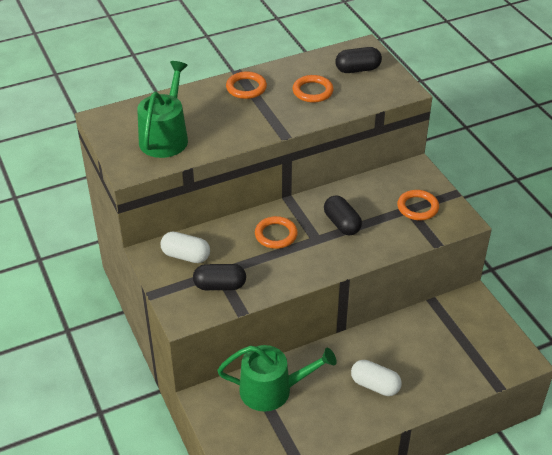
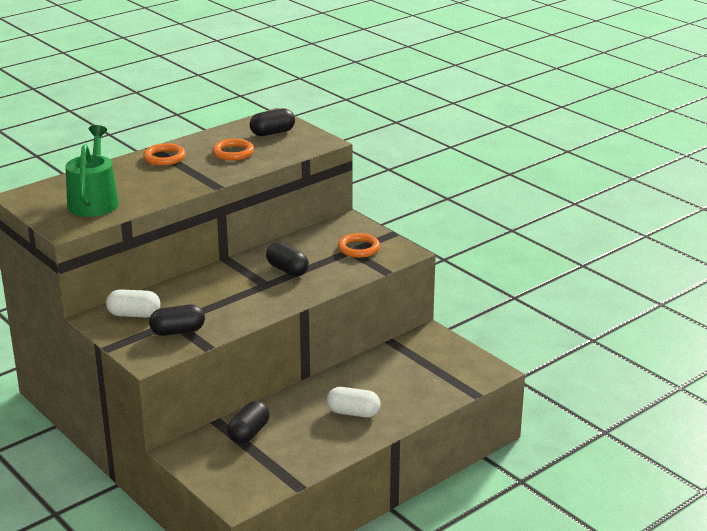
camera: 15 degrees left, 15 degrees down
(272, 390) = (249, 433): green watering can -> black capsule
(276, 235) = (223, 287): orange ring -> none

